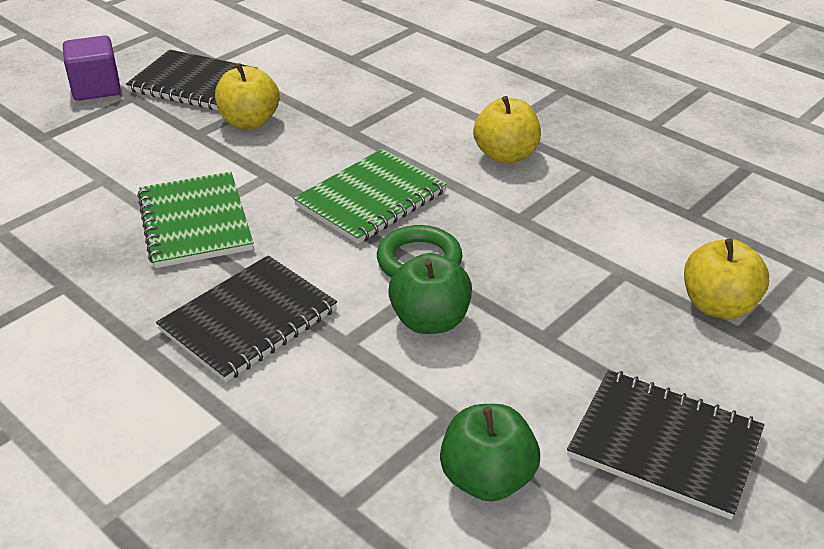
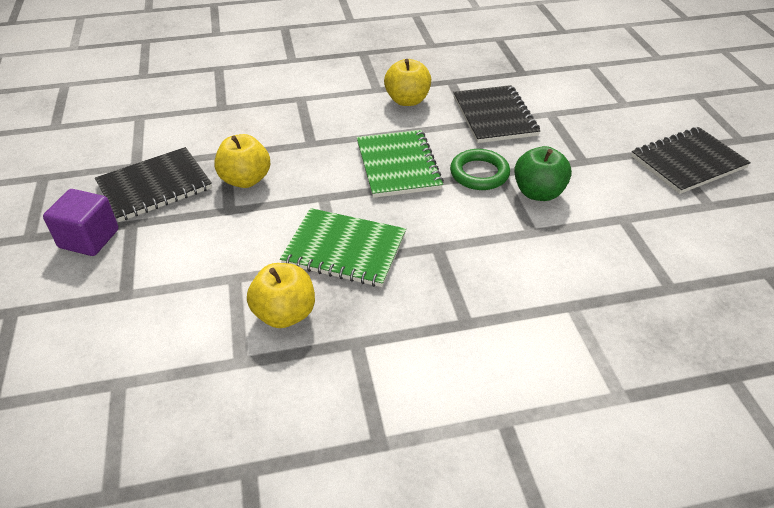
camera: 55 degrees left, 5 degrees up
(249, 320) = (477, 263): black notebook -> black notebook (494, 116)
(487, 479) = (679, 227): green apple -> none
(718, 306) = (600, 100): yellow apple -> yellow apple (285, 314)

